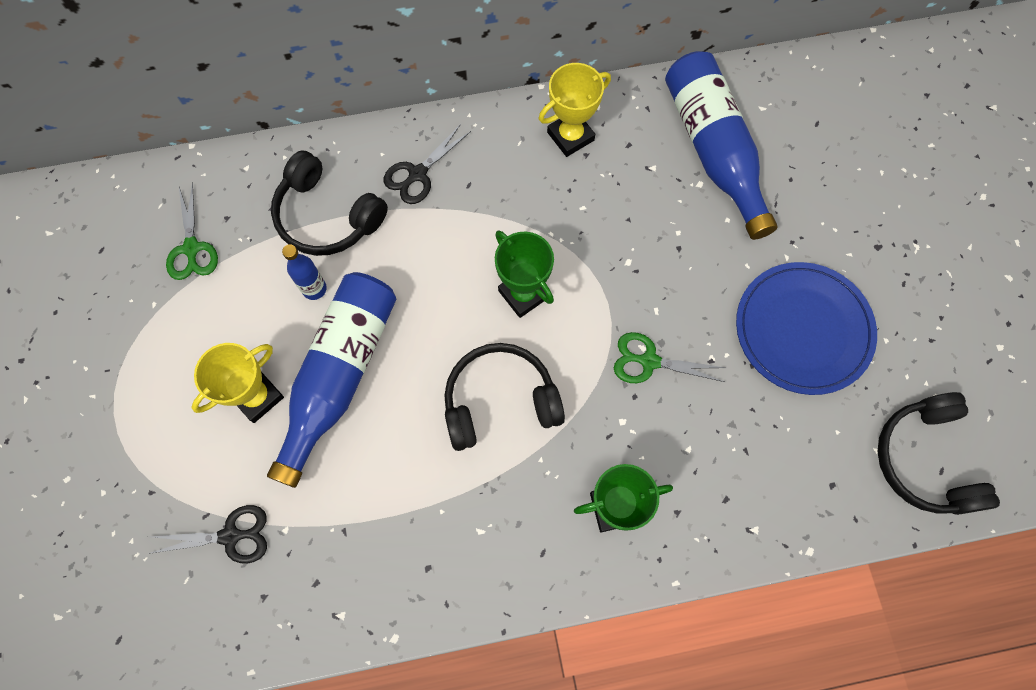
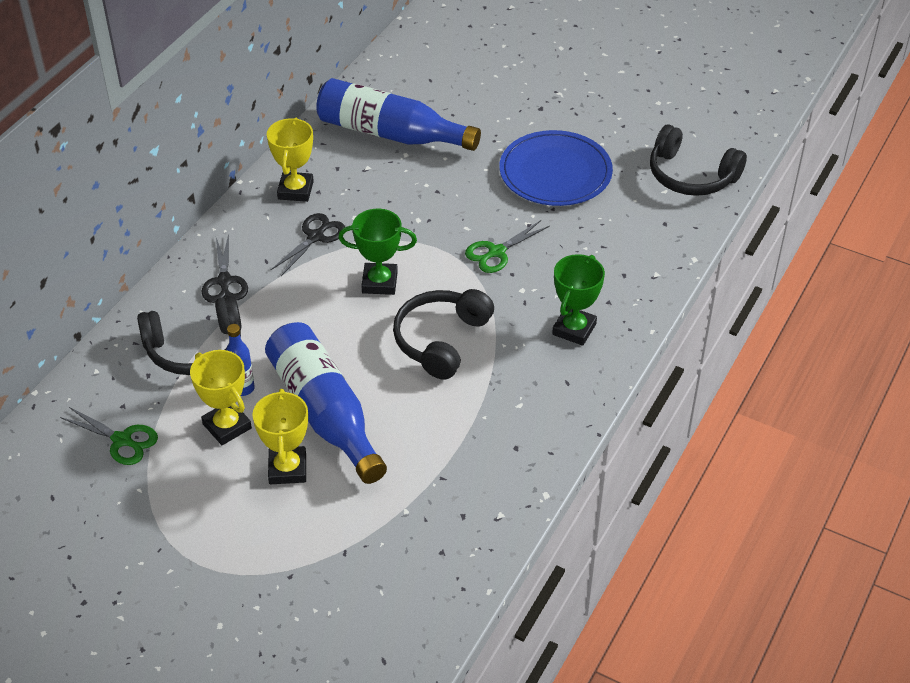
camera: 50 degrees left, 25 degrees down
(230, 536) = (376, 545): black scissors -> black scissors (315, 237)
(265, 312) = (227, 426): none -> yellow trophy

